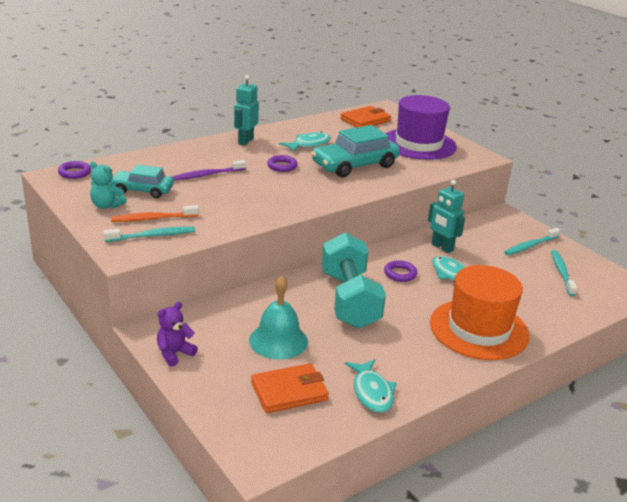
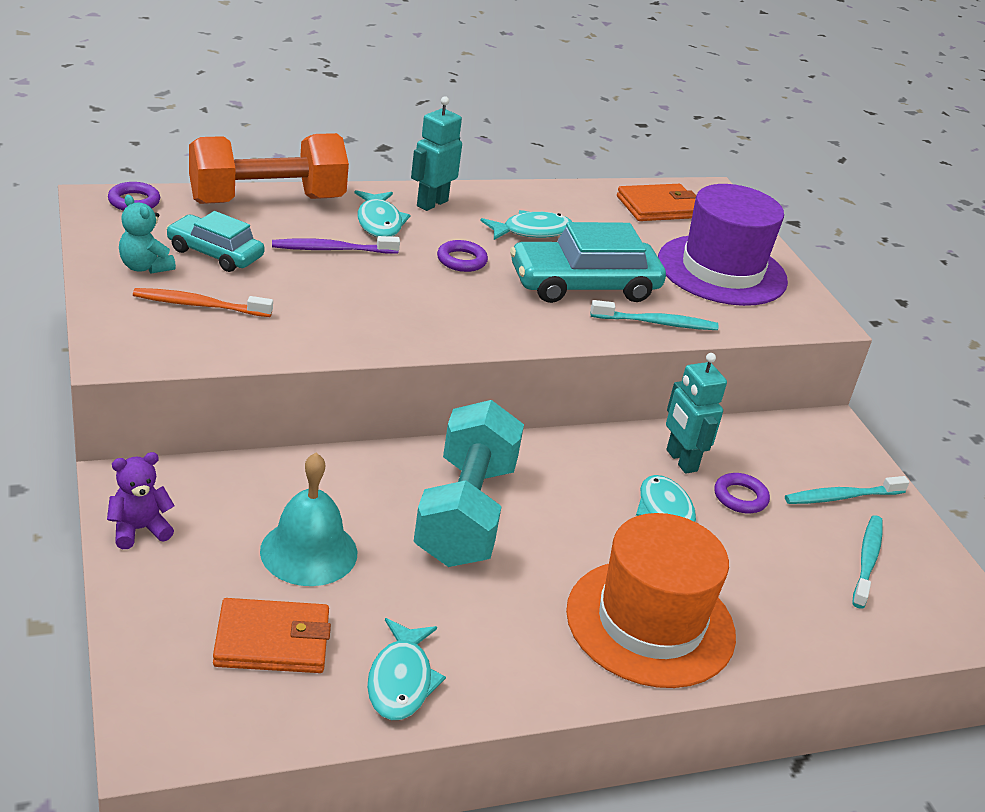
camera: 15 degrees right, 5 degrees up
(152, 157) = (267, 200): none -> orange dumbbell
(152, 236) = (179, 334): turquoise toothbrush -> turquoise toothbrush (656, 323)
(223, 156) = (379, 222): none -> turquoise fish
(400, 274) = (578, 489): purple ring -> purple ring (740, 497)

